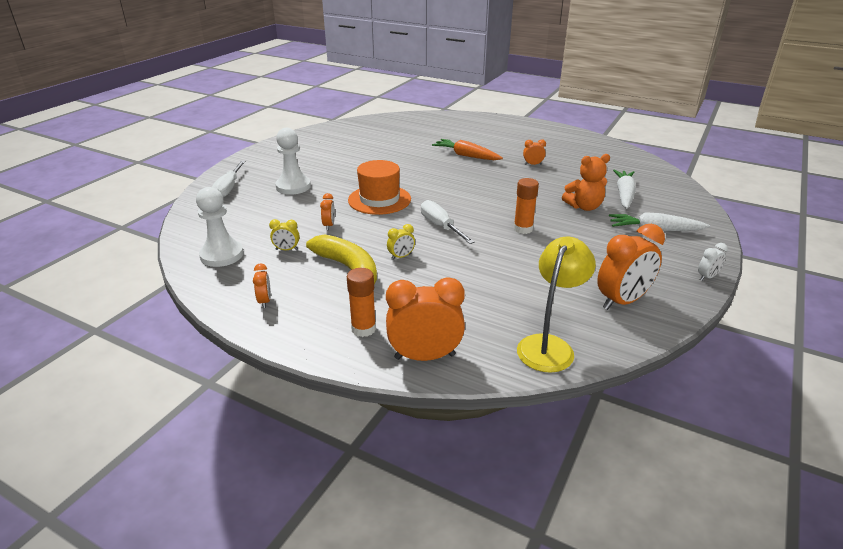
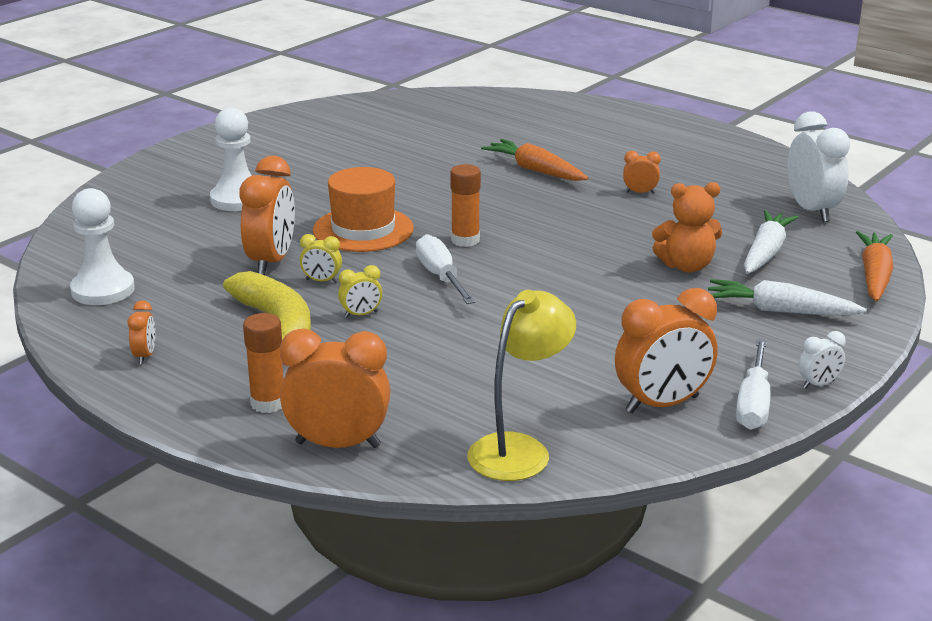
camera: 10 degrees right, 5 degrees down
(229, 188) = (139, 194): white screwdriver -> white screwdriver (753, 403)
(286, 250) = (197, 290): yellow clock -> yellow clock (321, 281)
(329, 225) = (271, 262): orange clock -> orange clock, size x2.11
(523, 229) = (567, 291): orange glue stick -> orange glue stick (465, 240)
(634, 168) = (812, 210): none -> white clock
(693, 204) = (874, 276): none -> orange carrot

